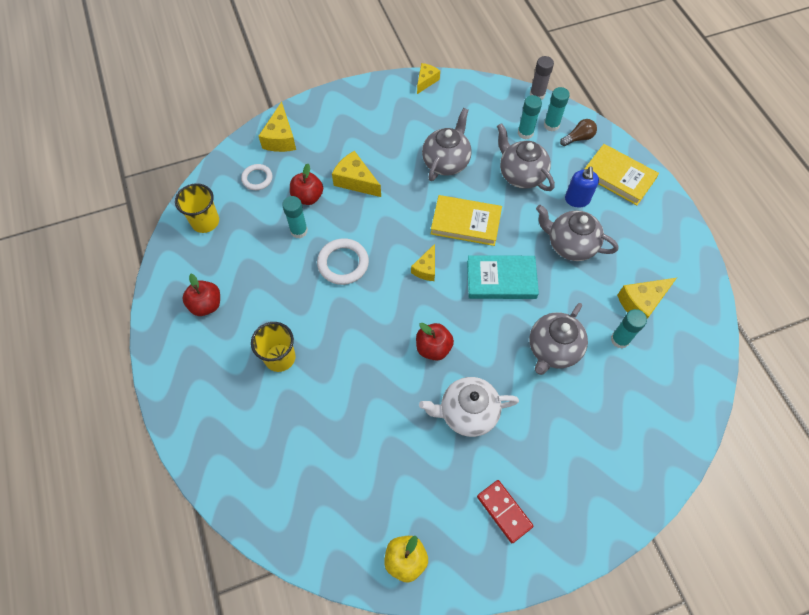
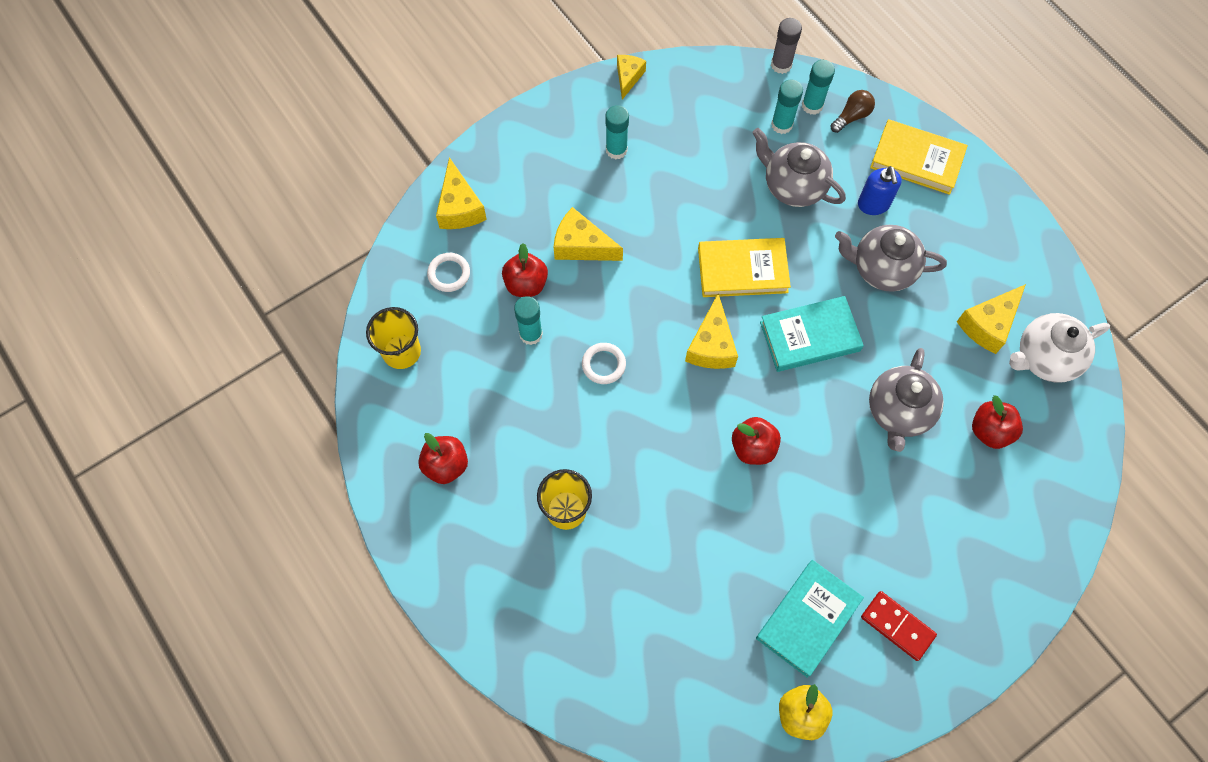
camera: 15 degrees left, 5 degrees up
(343, 263) = (603, 364): white ring -> white ring, size x0.65
(426, 268) = (711, 345): yellow cheese -> yellow cheese, size x1.52
(435, 486) = (808, 618): none -> turquoise book
(446, 162) = (691, 190): grey teapot -> none
(467, 413) = (819, 519): white teapot -> white teapot (1045, 358)
(620, 339) = (974, 378): turquoise glue stick -> turquoise glue stick (616, 150)
(621, 381) = (990, 431): none -> red apple

